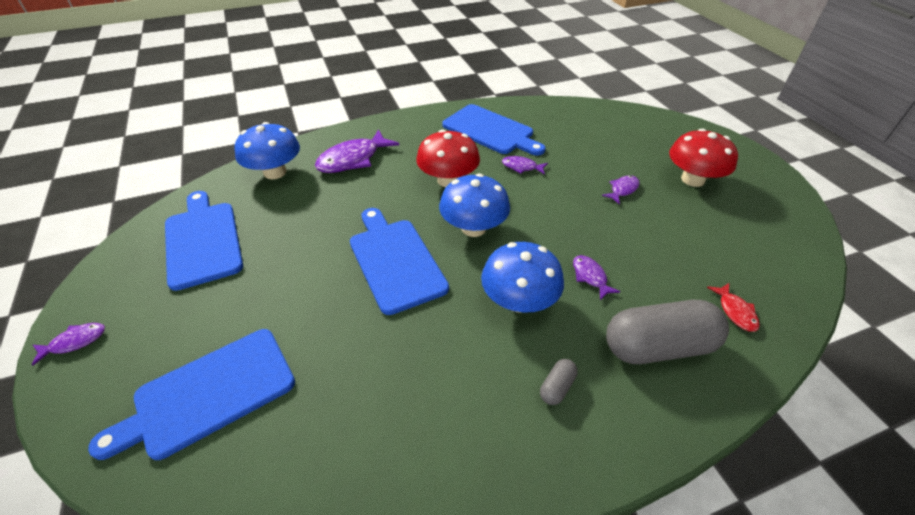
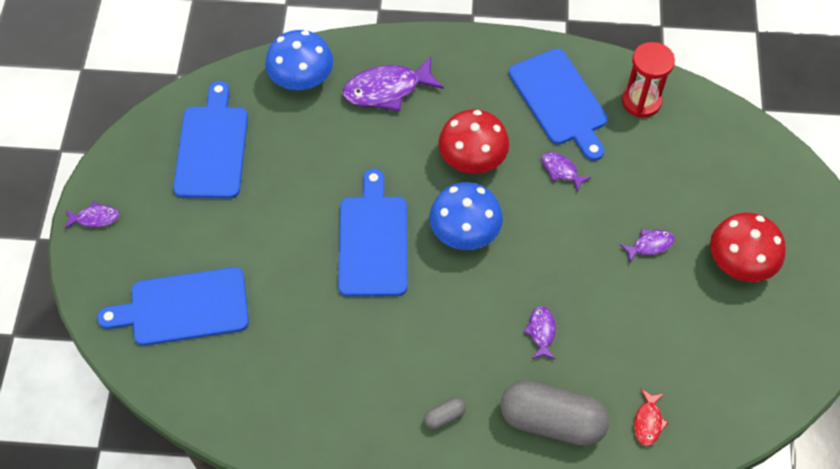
camera: 25 degrees right, 15 degrees up
(519, 301) = (461, 329): blue mushroom -> none
(547, 116) = (641, 101): none -> red hourglass

